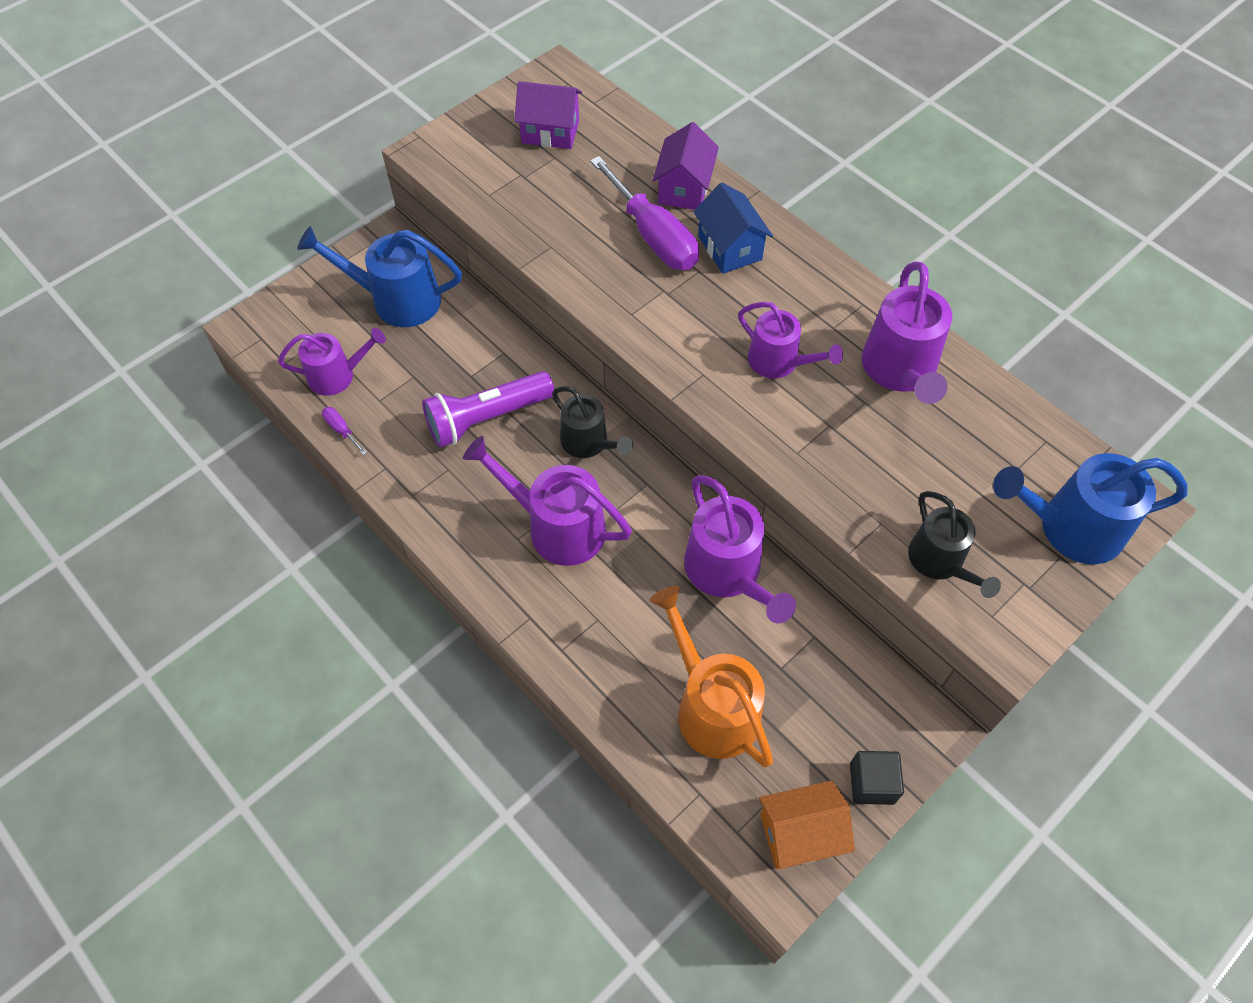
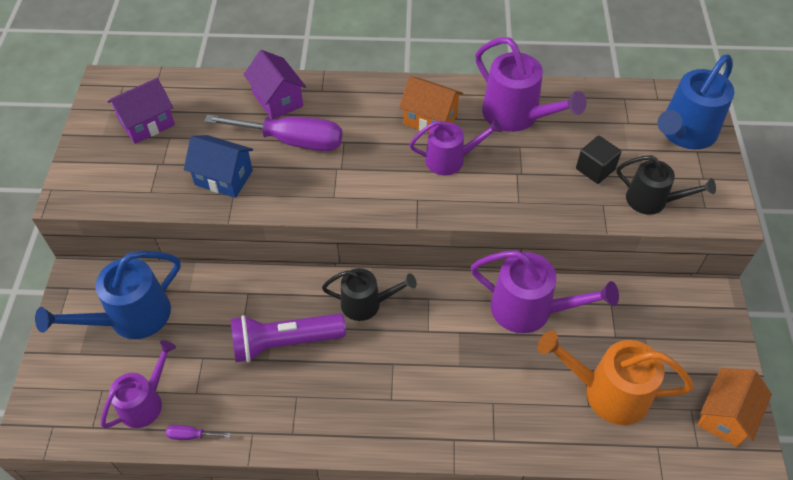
camera: 45 degrees left, 5 degrees down
(487, 418) = (284, 342): purple flashlight -> purple flashlight turned 60 degrees clockwise
(557, 527) = (406, 370): purple watering can -> none
(730, 248) = (346, 115): blue house -> blue house (224, 177)
(806, 310) = (430, 119): none -> orange house
(872, 783) = (724, 355): black cube -> black cube (595, 169)

